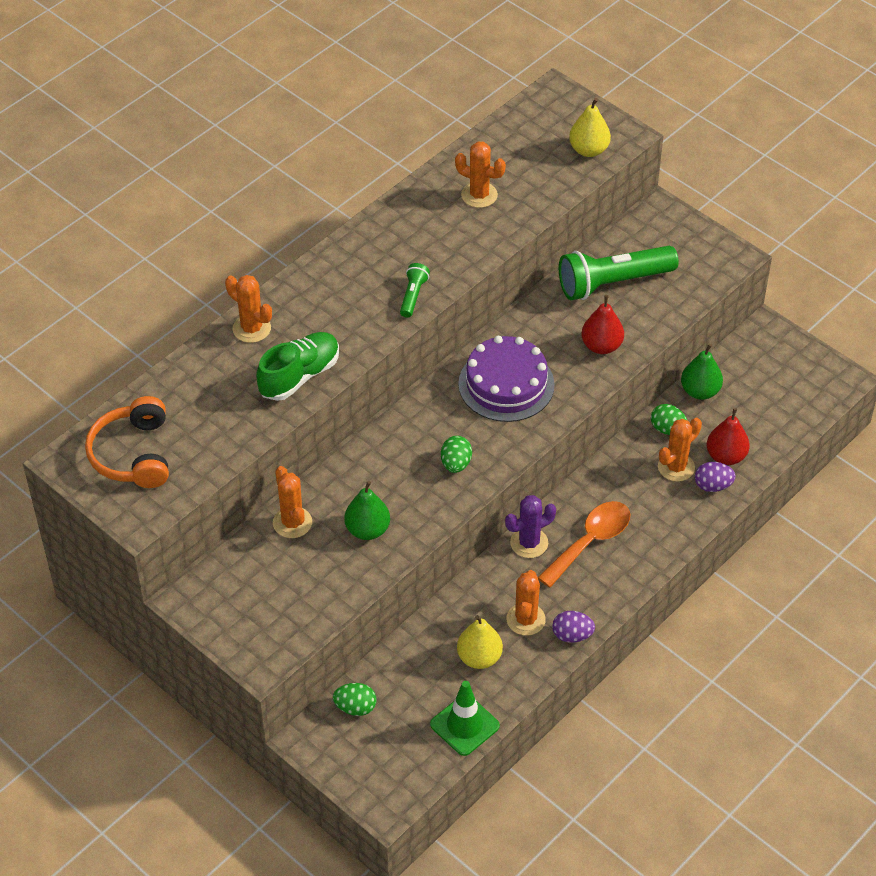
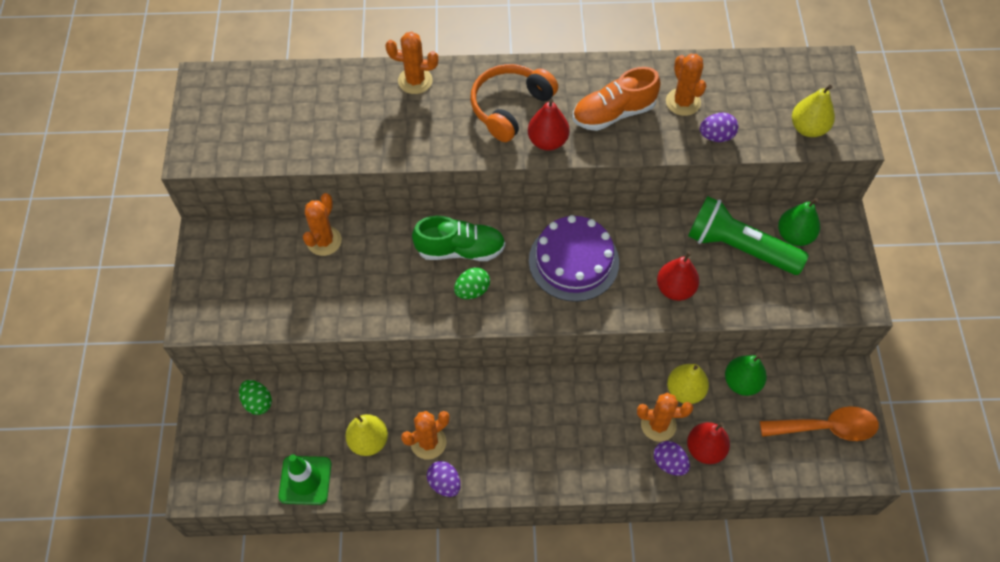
camera: 45 degrees right, 10 degrees up
(133, 454) = (243, 109): orange headphones -> orange headphones (510, 107)
(251, 328) = (415, 81): orange cactus -> orange cactus turned 75 degrees counterclockwise
(299, 376) = (404, 139): green shoe -> green shoe (460, 250)
(367, 530) = (362, 287): green pear -> green pear (794, 235)
(413, 296) = (547, 141): green flashlight -> red pear
(438, 240) = (613, 113): none -> orange shoe
(529, 543) = (493, 389): purple cactus -> none
(532, 202) = (716, 136): none -> purple egg
(590, 541) = (535, 426): orange spoon -> orange spoon (826, 427)
(667, 429) = (685, 391): green egg -> yellow pear

